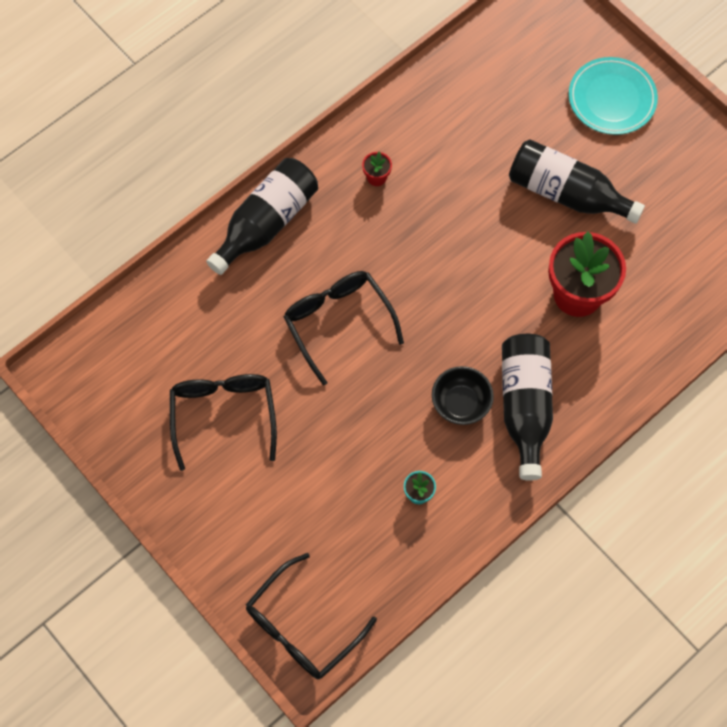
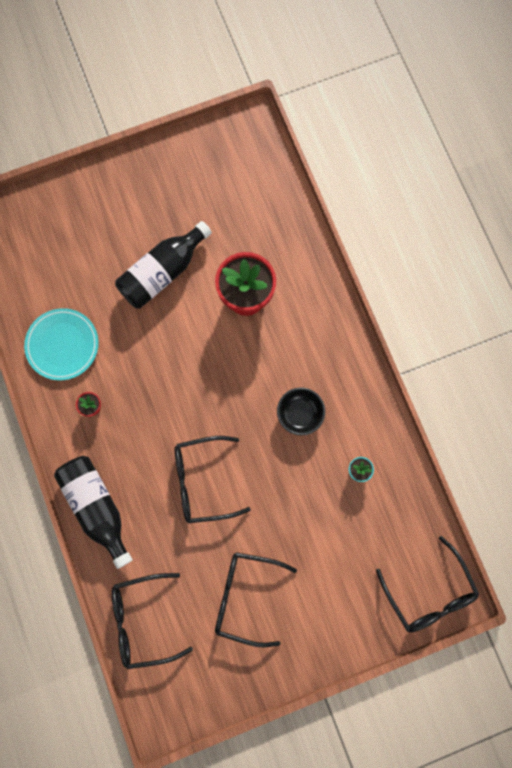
camera: 70 degrees left, 10 degrees up
(159, 315) = (143, 620): none -> black glasses
(524, 406) = (318, 369): black bottle -> none
(612, 98) = (98, 208): turquoise plate -> turquoise plate (62, 345)

